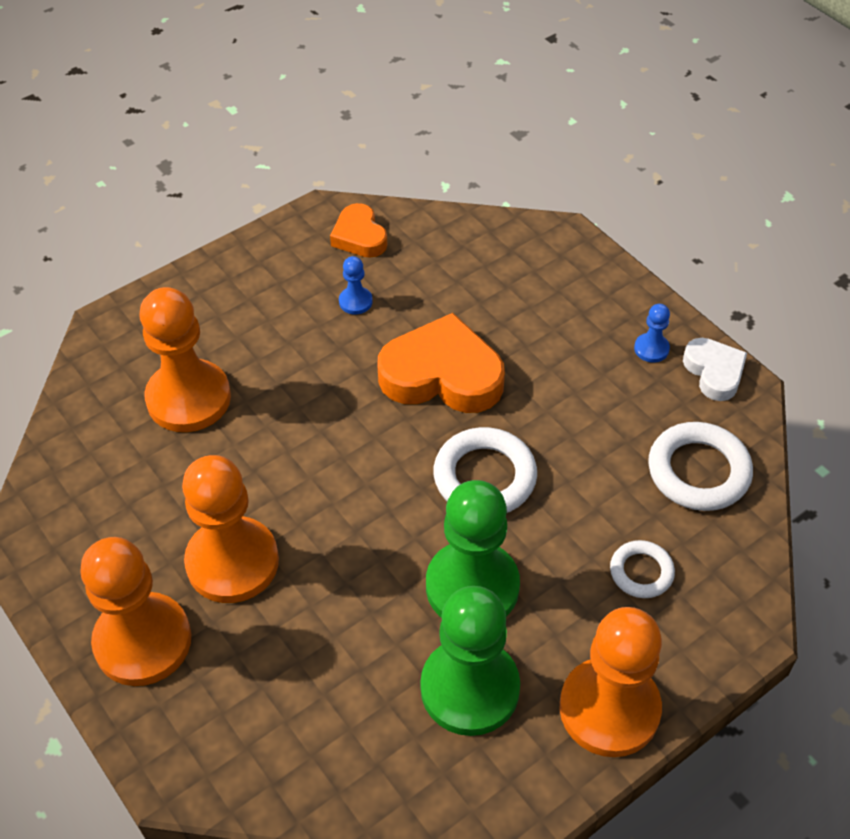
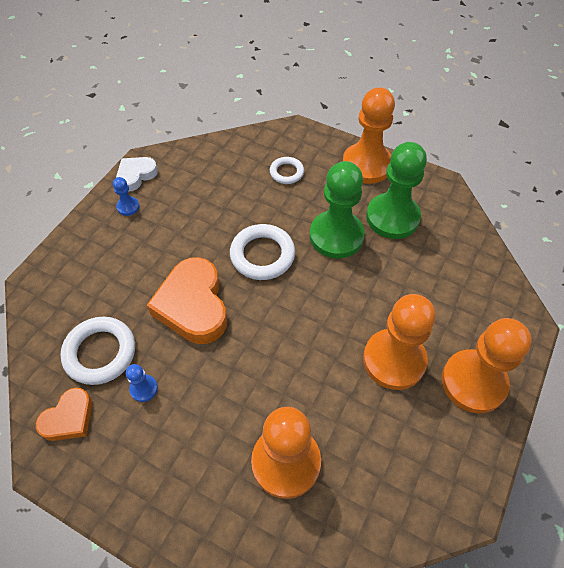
camera: 115 degrees left, 5 degrees up
(698, 471) = (211, 166): white ring -> white ring (100, 353)

